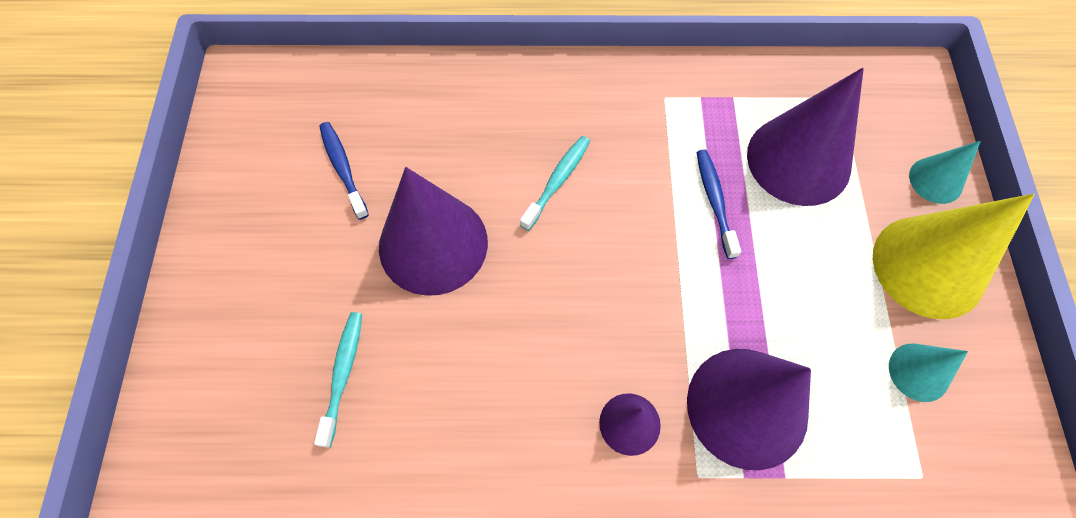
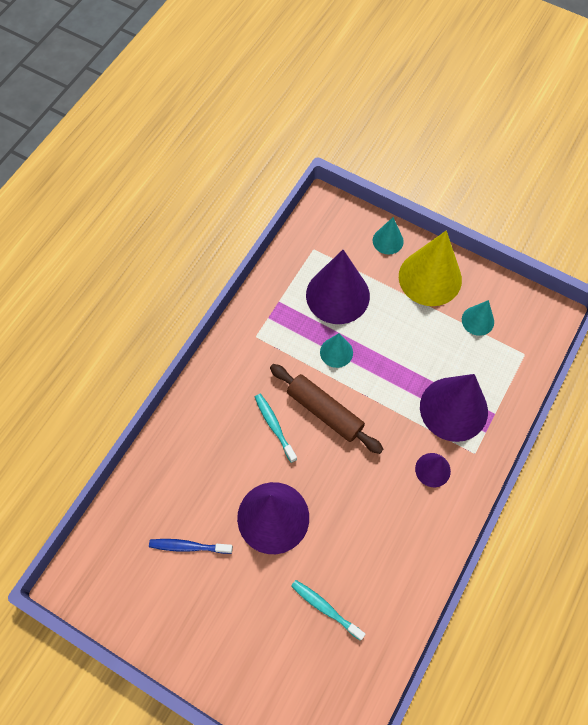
camera: 60 degrees left, 0 degrees up
(619, 231) = (325, 411): none -> brown rolling pin
(714, 201) = (336, 352): blue toothbrush -> turquoise cone

